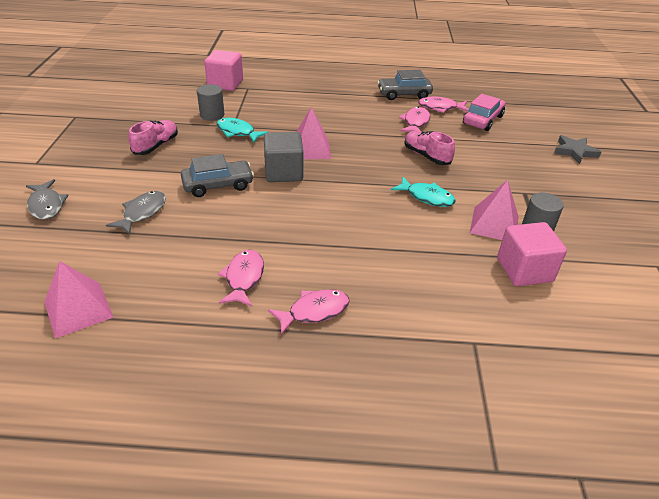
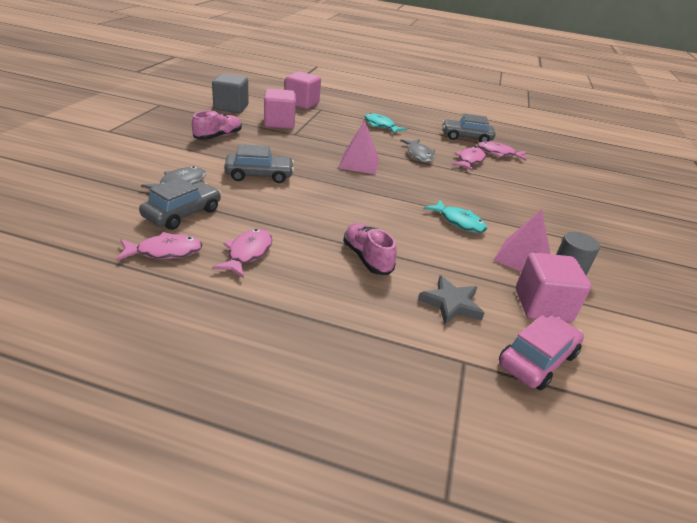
camera: 10 degrees right, 5 degrees down
(46, 205) = (99, 162): grey fish -> grey fish (419, 155)
(78, 309) = (81, 247): pink pyramid -> none
(161, 248) = (182, 213): none -> grey car
(212, 115) = (279, 123): grey cylinder -> pink cube
(238, 132) = (296, 139): turquoise fish -> turquoise fish (380, 126)
(283, 172) = (325, 177): grey cube -> grey cube (231, 107)
(314, 311) = (304, 296): pink fish -> pink fish (165, 251)
(426, 156) = (471, 188): pink shoe -> pink shoe (367, 258)
(482, 120) = (538, 170): pink car -> pink car (537, 359)
(575, 151) = (629, 212): grey star -> grey star (451, 304)

